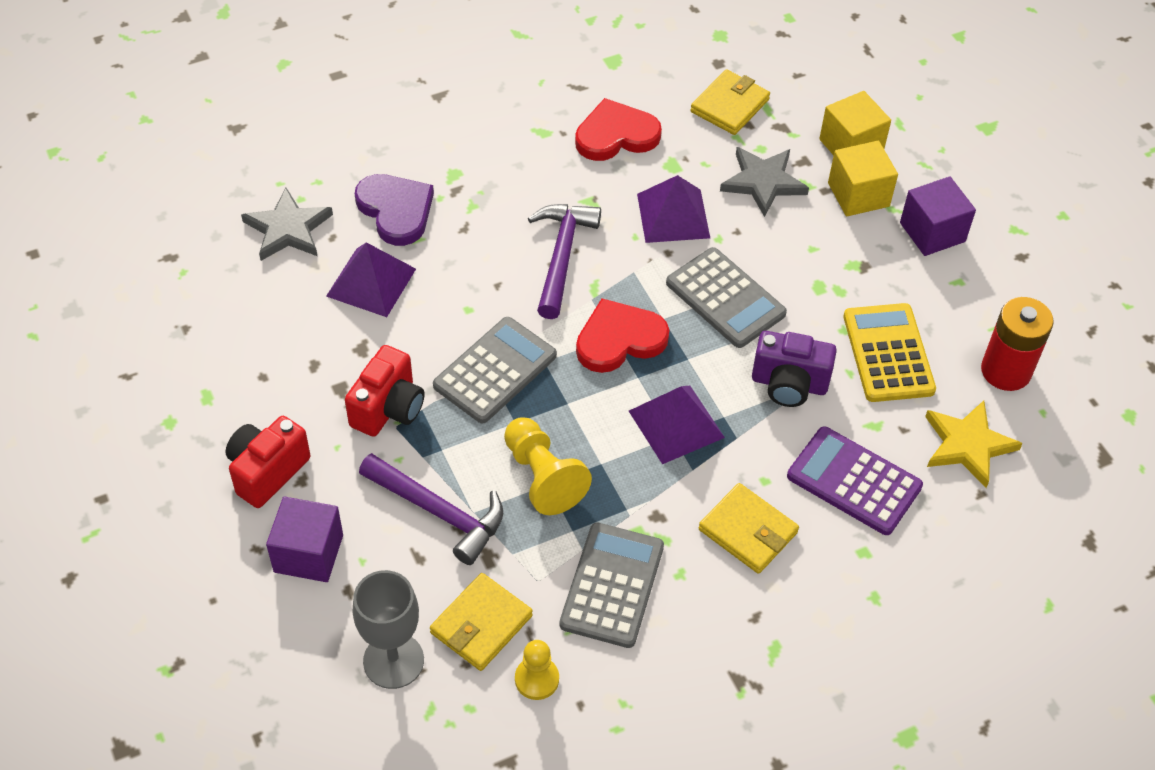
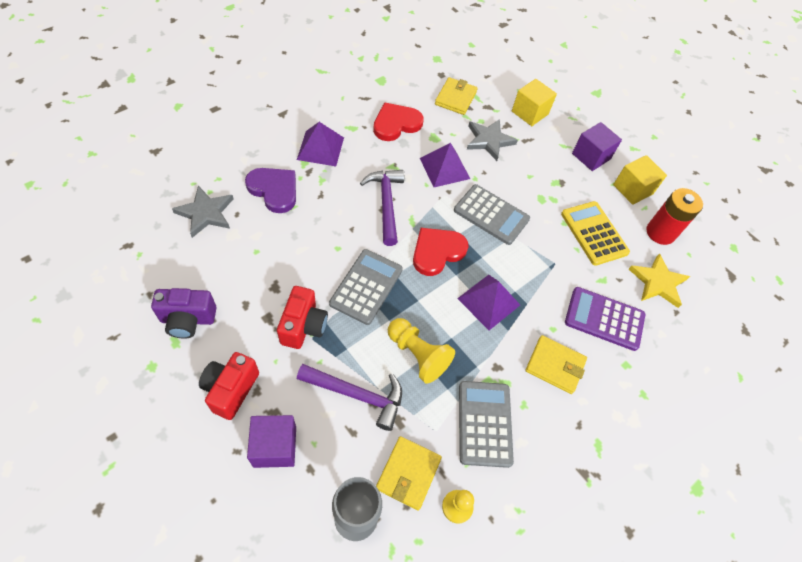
camera: 20 degrees left, 5 degrees up
(371, 282) = (270, 240): purple pyramid -> purple pyramid (320, 148)
(789, 384) = (545, 263): purple camera -> purple camera (188, 320)
(858, 194) = (543, 140): yellow cube -> yellow cube (632, 189)

